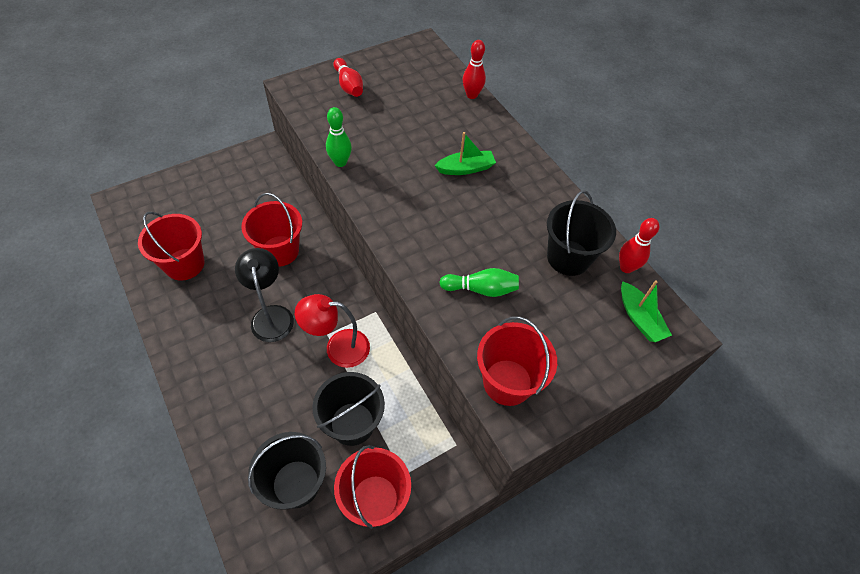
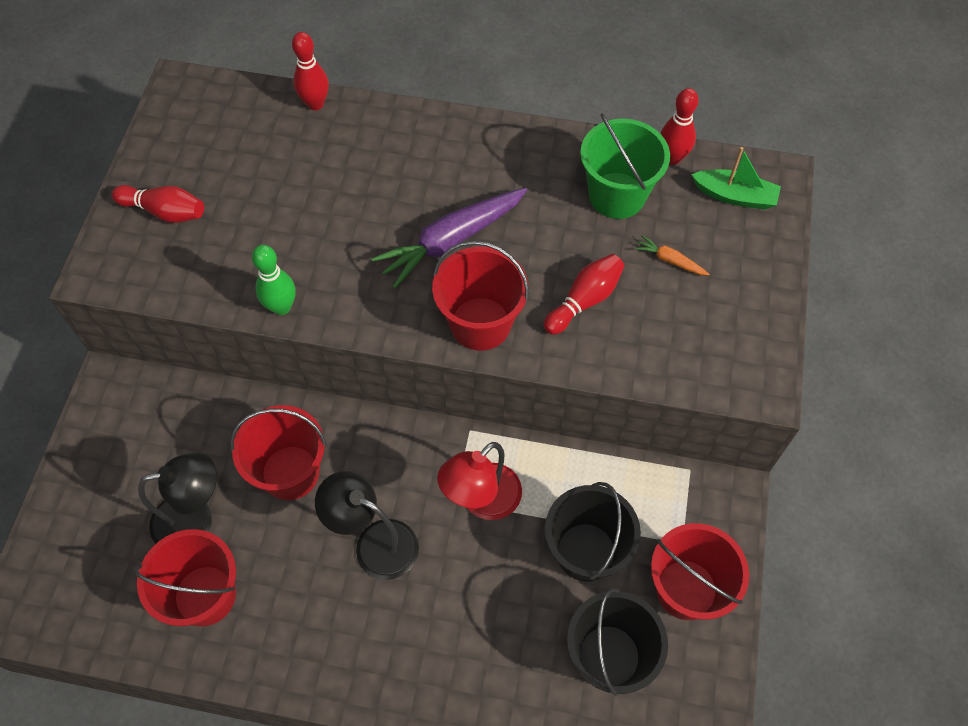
camera: 45 degrees left, 5 degrees up
(221, 232) = (195, 520): none -> black lamp
(453, 203) = (451, 241): none -> purple carrot
(465, 168) = (416, 193): green boat -> none
(481, 289) = (584, 300): green bowling pin -> red bowling pin
(507, 382) = (708, 361): red bucket -> red bucket (480, 324)
(555, 314) = (670, 260): none -> orange carrot
(568, 257) = (617, 195): black bucket -> green bucket

